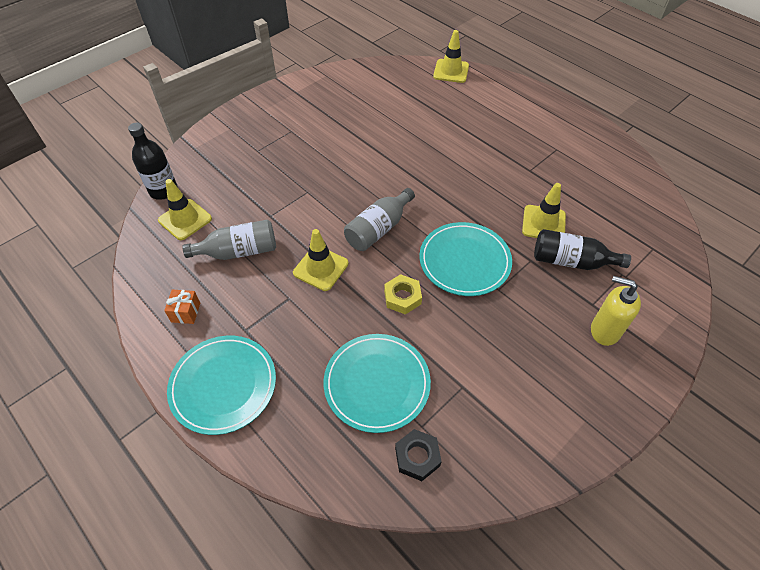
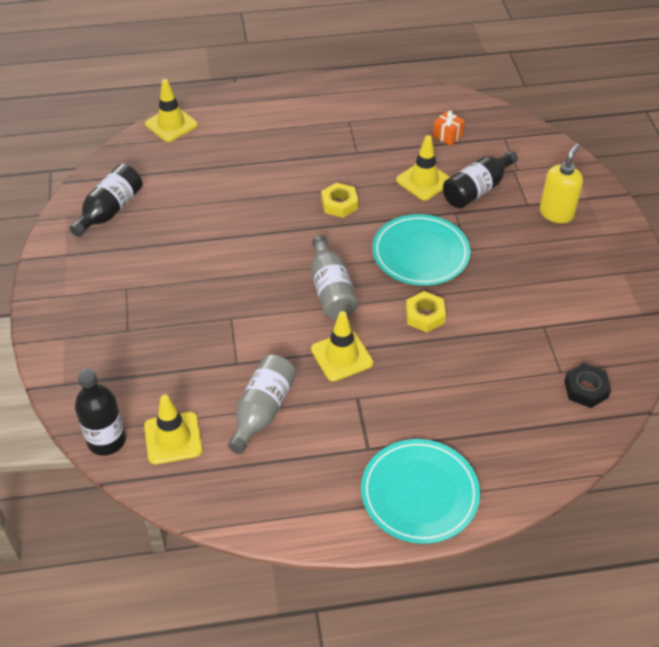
camera: 55 degrees left, 5 degrees down
(186, 312) = (306, 489): orange gift -> orange gift (447, 136)
(349, 88) = (110, 210): none -> black bottle
(377, 383) = (500, 380): turquoise plate -> none
(467, 189) = (339, 204): none -> yellow nut
(604, 330) = (556, 213): yellow soap dispenser -> yellow soap dispenser turned 150 degrees clockwise

